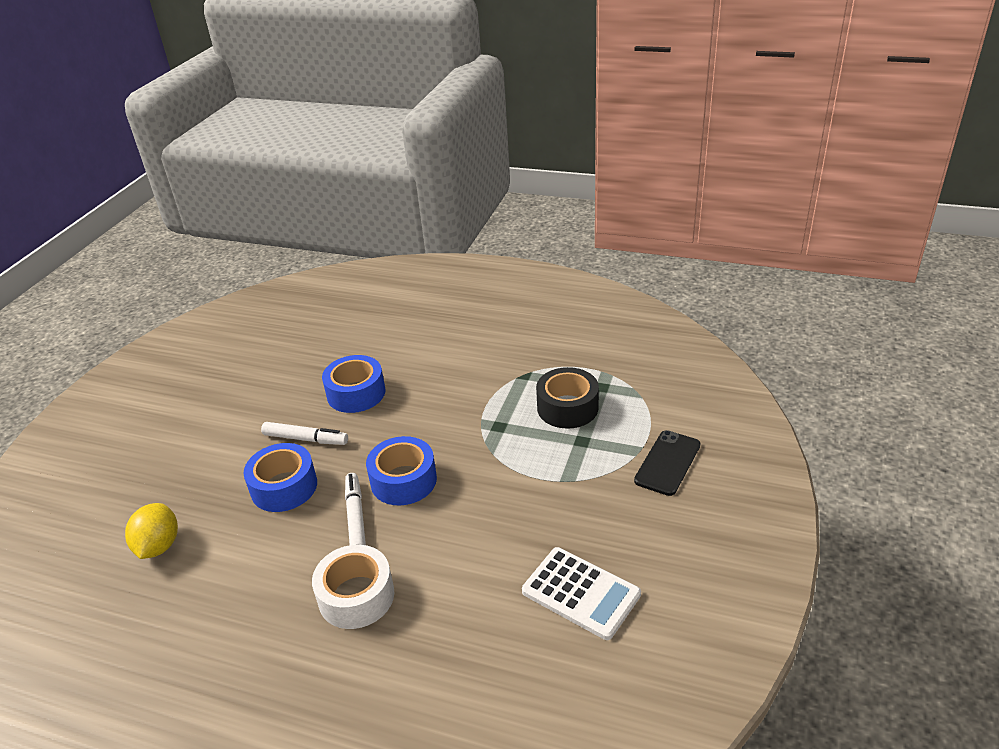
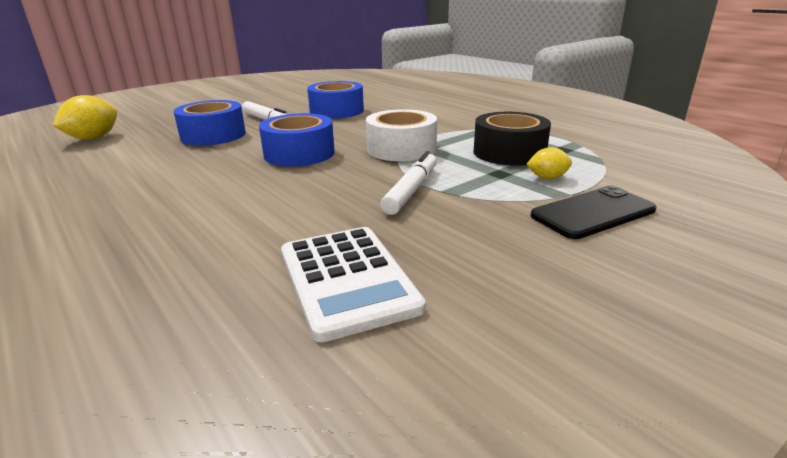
camera: 30 degrees right, 10 degrees down
(356, 517) = (231, 161): white marker -> white marker (412, 190)
(356, 596) = (146, 201): white tape -> white tape (401, 149)
(616, 433) = (547, 178): none -> yellow lemon

